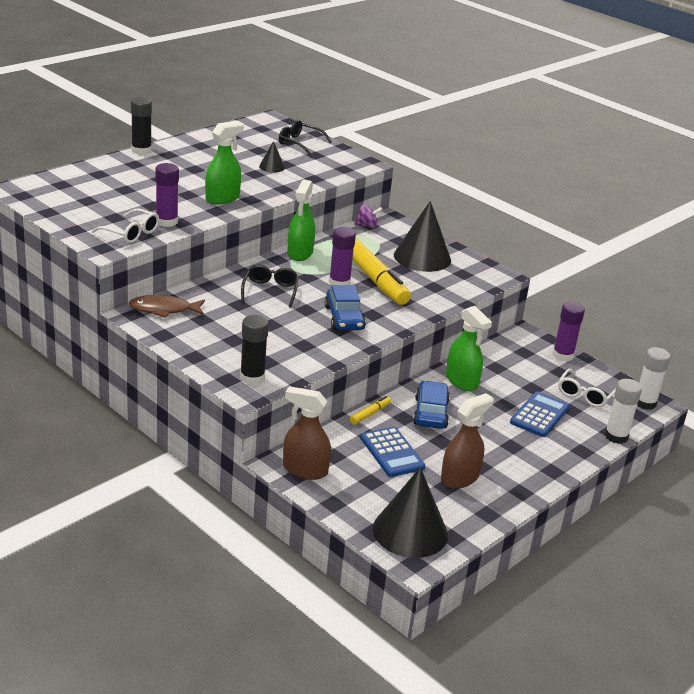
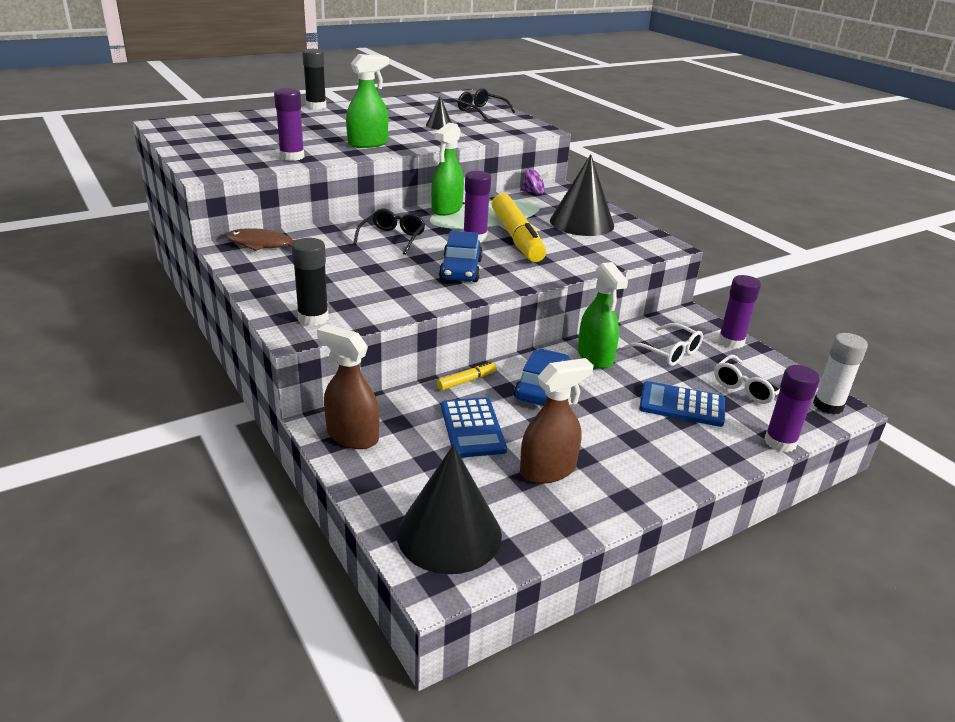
camera: 15 degrees right, 0 degrees up
(131, 233) = (245, 162): white glasses -> white glasses (669, 352)
(539, 415) = (681, 405): blue calculator -> blue calculator turned 120 degrees counterclockwise
(616, 436) = (780, 442): white glue stick -> purple glue stick

